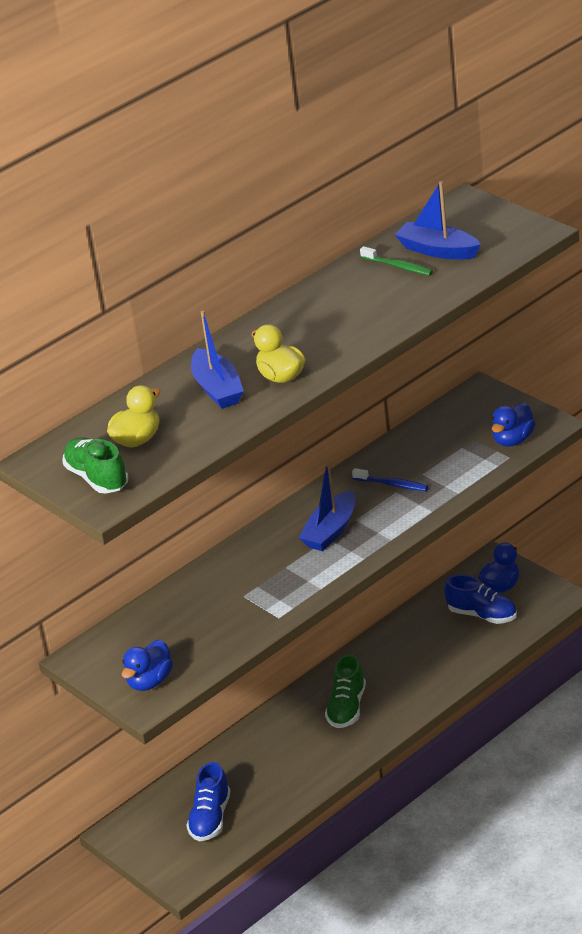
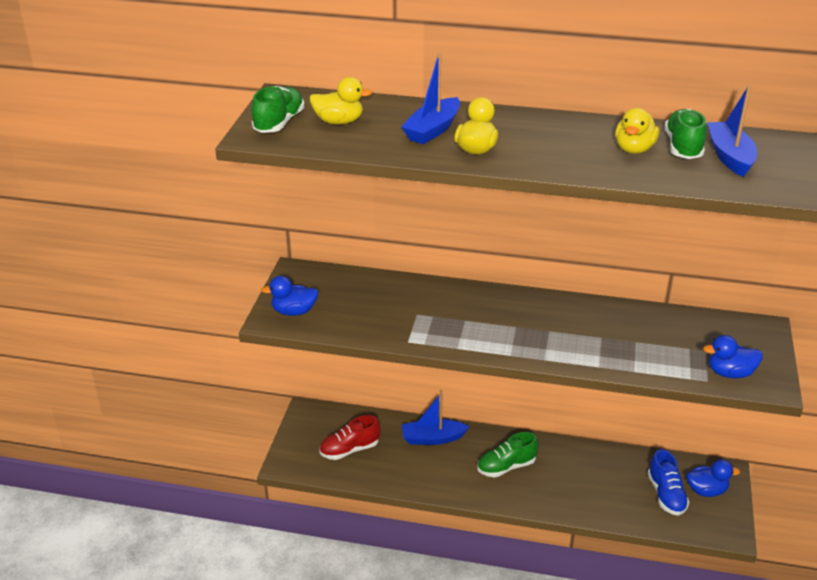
camera: 50 degrees right, 0 degrees up
(210, 818) = (349, 449): blue shoe -> red shoe
(331, 531) = (525, 324): blue boat -> blue boat (432, 438)
(374, 292) = (634, 149): none -> yellow duck
(392, 484) = (607, 332): blue toothbrush -> none
(398, 266) = (683, 147): green toothbrush -> green shoe

